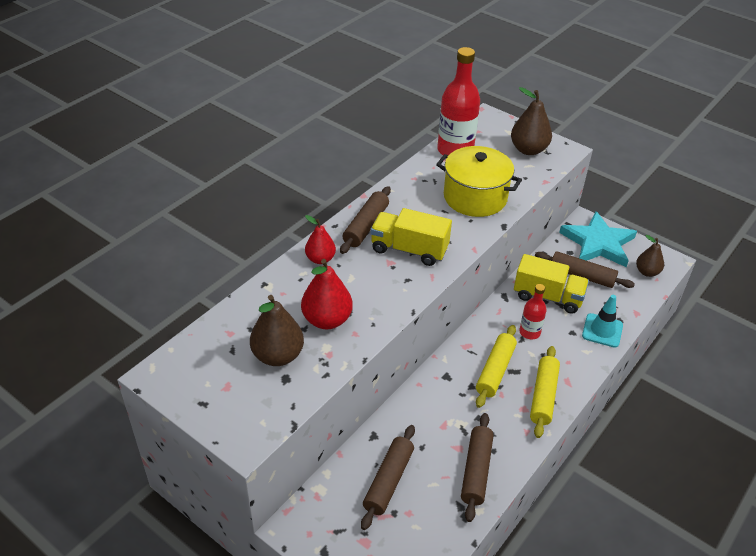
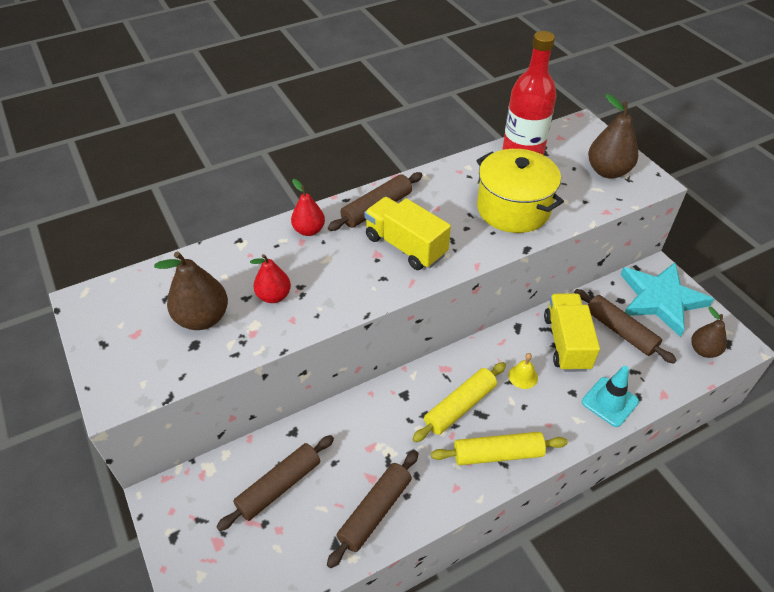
camera: 25 degrees right, 5 degrees up
(327, 320) = (274, 296): red pear -> red pear, size x0.65
(529, 332) = (523, 376): red bottle -> yellow bell
(543, 396) = (498, 454): yellow rolling pin -> yellow rolling pin turned 45 degrees clockwise
(548, 297) = (566, 343): yellow truck -> yellow truck turned 135 degrees counterclockwise

